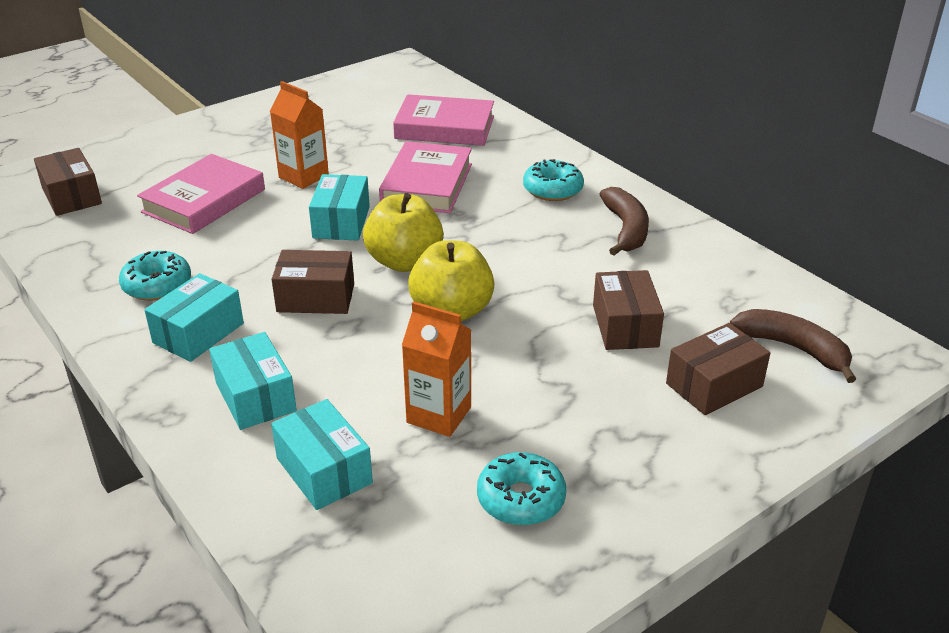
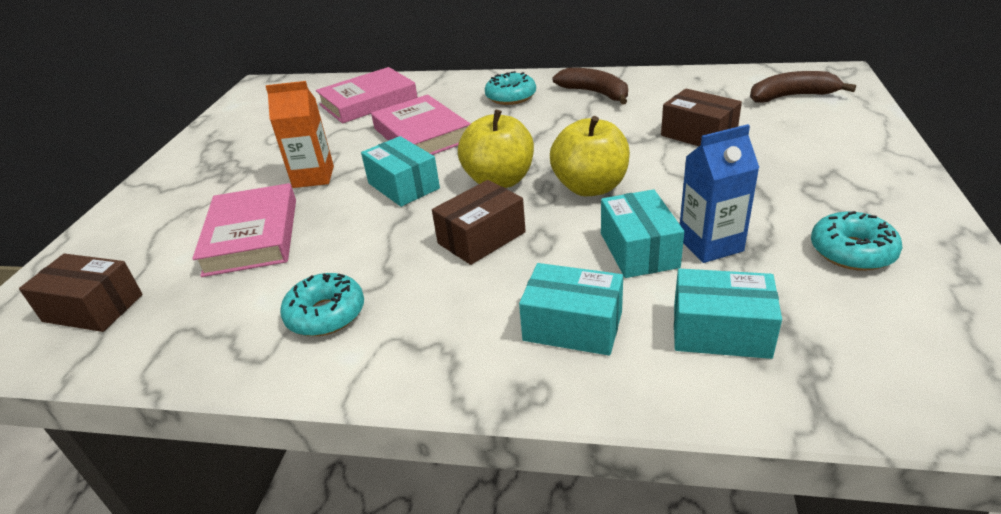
camera: 40 degrees left, 0 degrees up
(198, 333) = (435, 320): turquoise box -> turquoise box (638, 250)
(439, 415) = (710, 244): orange carton -> blue carton
(714, 385) = (799, 133): brown box -> none

